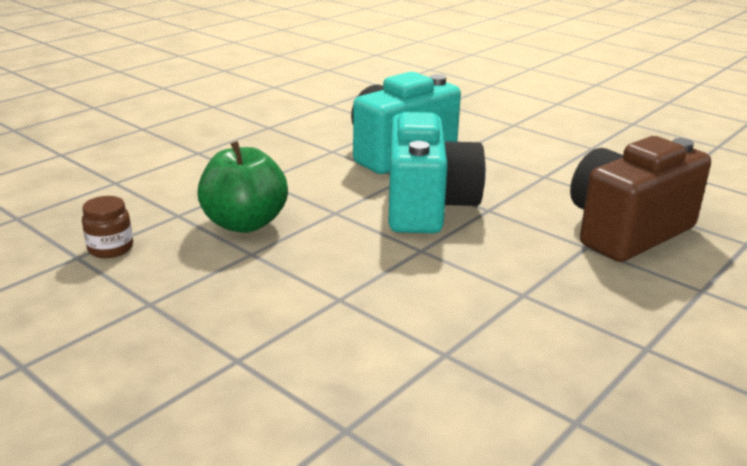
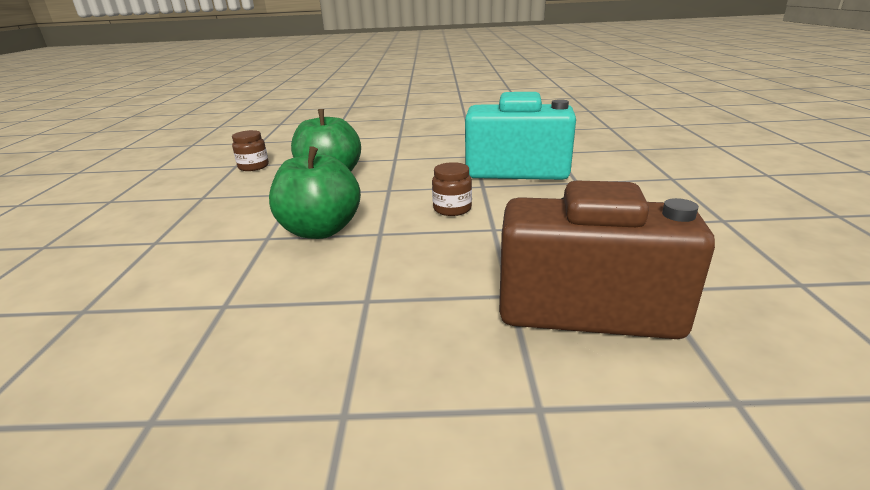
camera: 50 degrees right, 0 degrees up
(369, 270) = (320, 230): none -> green apple
(427, 207) = (452, 209): turquoise camera -> brown jar

